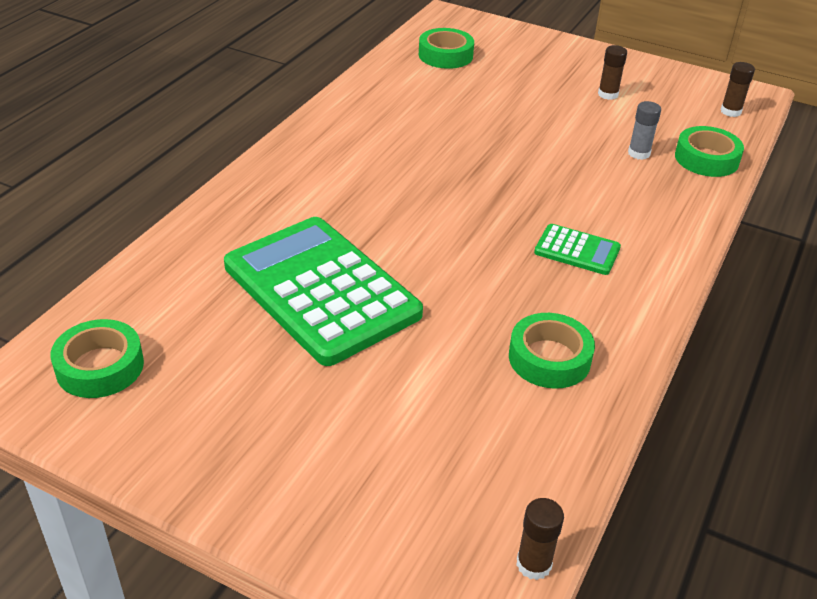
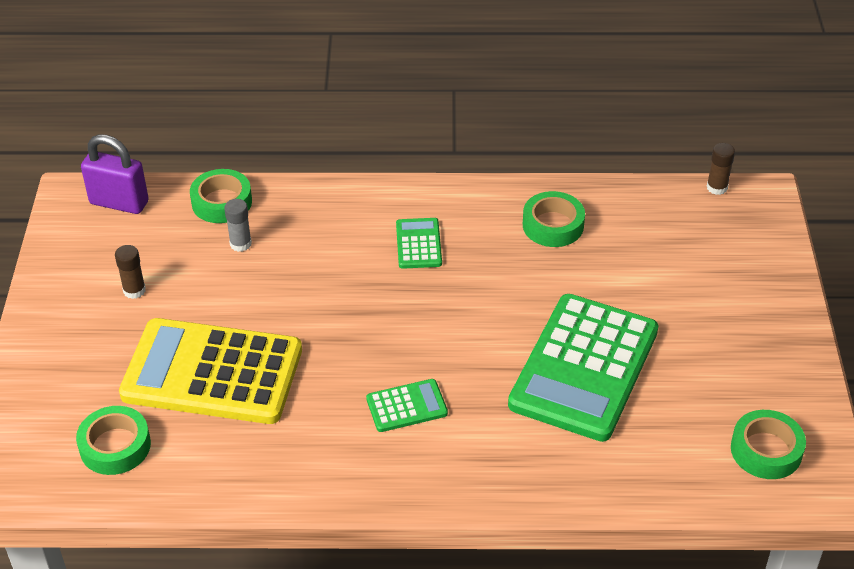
camera: 115 degrees left, 5 degrees up
(370, 176) = (406, 406): none -> green calculator
(486, 104) = (212, 373): none -> yellow calculator
(730, 111) = (119, 203): brown glue stick -> purple padlock

